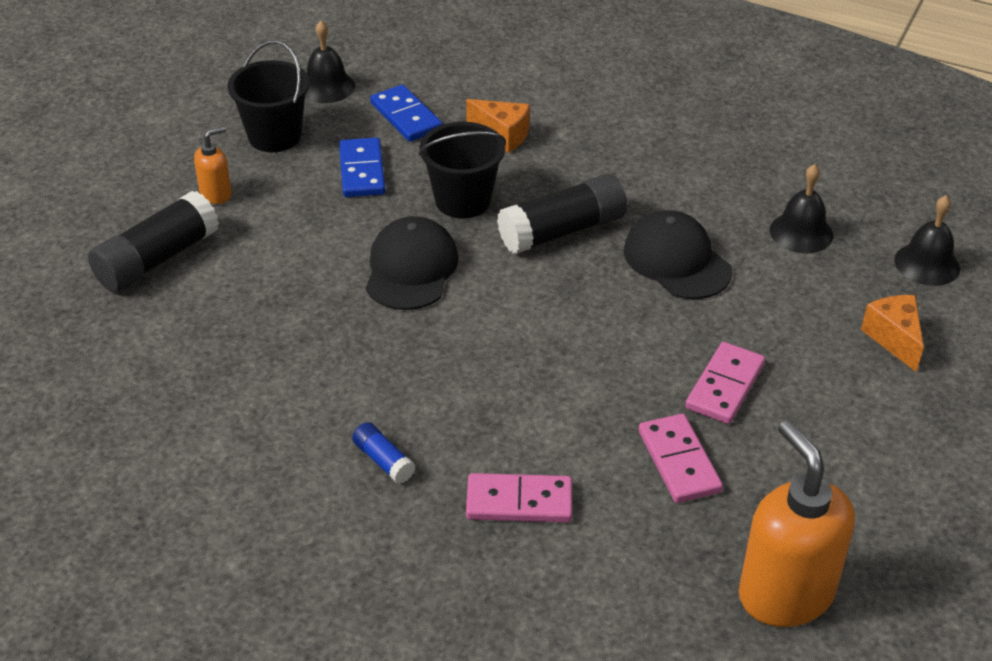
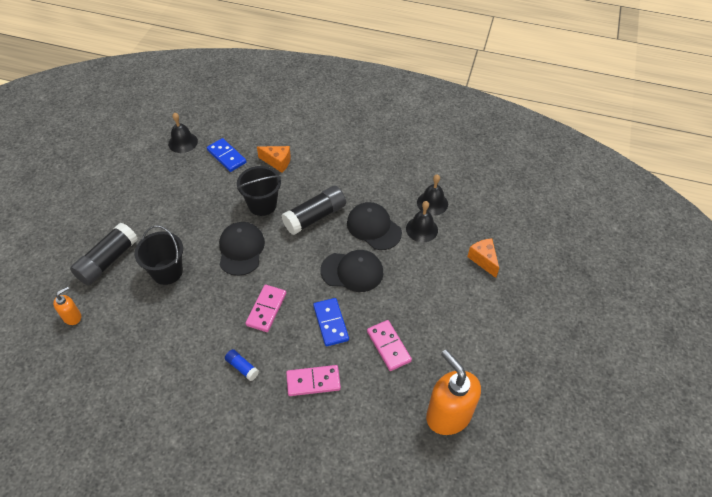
camera: 10 degrees left, 10 degrees up
(216, 194) = (133, 216): orange soap dispenser -> orange soap dispenser (72, 317)
(274, 136) = (159, 176): black bucket -> black bucket (167, 272)
(362, 171) = (208, 192): blue domino -> blue domino (331, 323)
(623, 328) = (352, 271): none -> black cap
(725, 386) = (406, 299): pink domino -> pink domino (266, 309)
(927, 264) = (494, 214): black bell -> black bell (421, 229)

